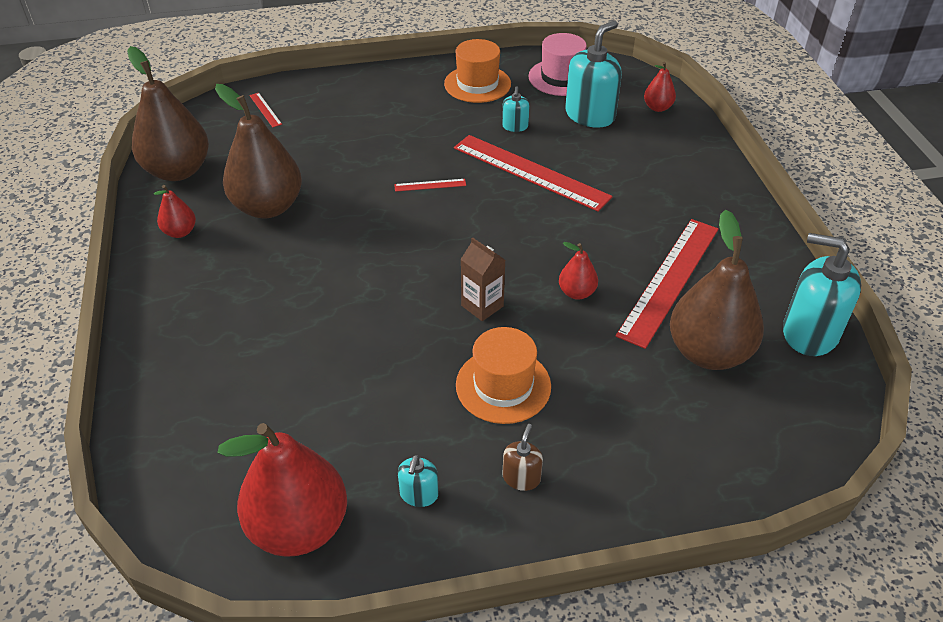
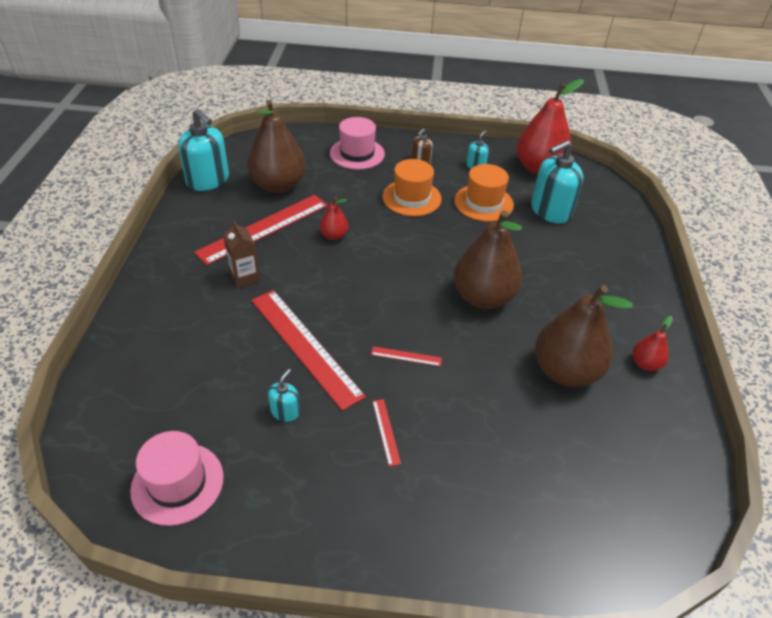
camera: 165 degrees left, 0 degrees up
(178, 171) = (668, 446): brown pear -> brown pear (483, 297)
(265, 110) = (577, 531): red ruler -> red ruler (386, 431)
(477, 84) = (289, 502): orange hat -> orange hat (483, 203)
(482, 306) = (404, 243): brown carton -> brown carton (245, 277)
(590, 115) = (194, 405): turquoise soap dispenser -> turquoise soap dispenser (550, 211)
(638, 460) = (357, 154): none -> pink hat
(657, 108) = (113, 395): red pear -> none

